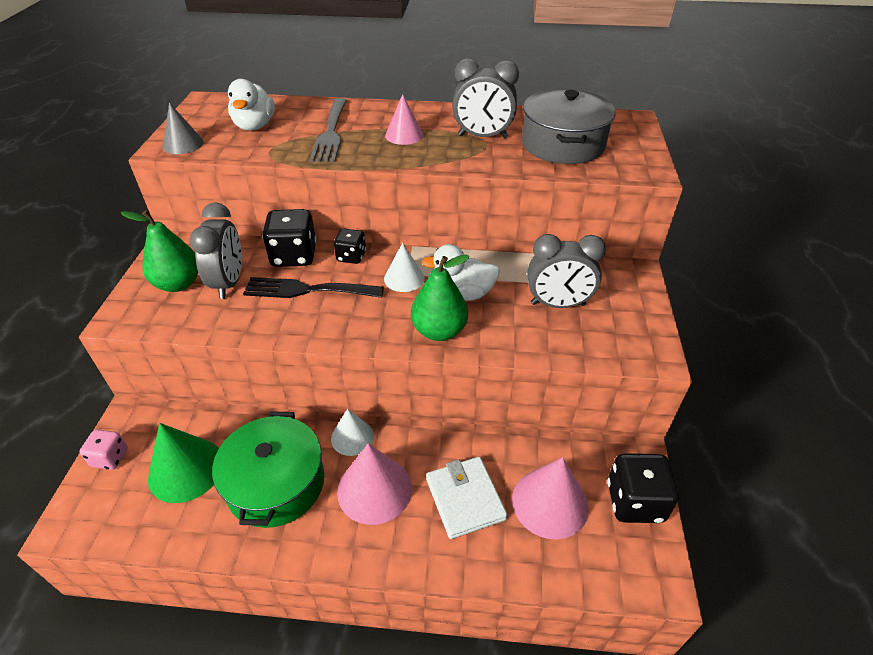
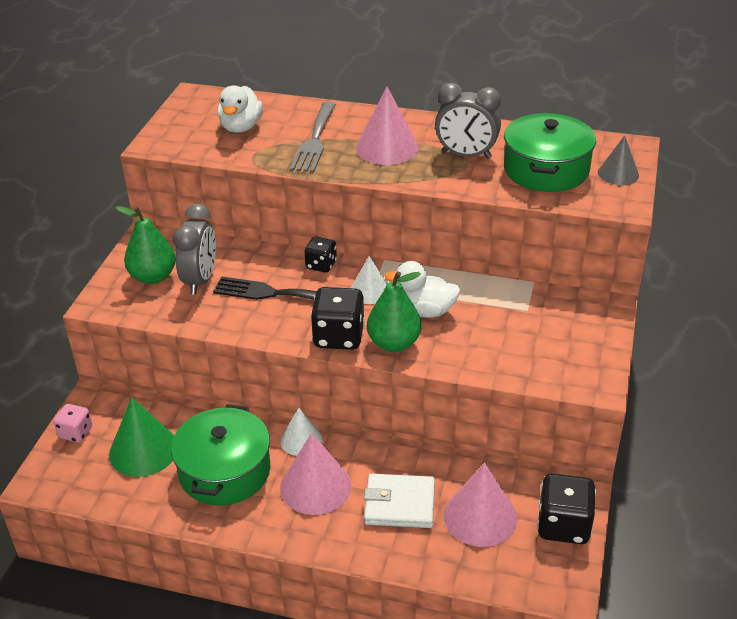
camera: 10 degrees right, 5 degrees down
(183, 144) = (171, 142): grey cone -> grey cone (618, 173)
(294, 256) = (265, 259): black dice -> black dice (338, 337)
(404, 135) = (387, 148): pink cone -> pink cone, size x1.61
(465, 499) = (399, 504): white wallet -> white wallet turned 75 degrees counterclockwise
(558, 304) = (517, 329): grey clock -> none
(563, 144) = (546, 169): grey pot -> green pot

